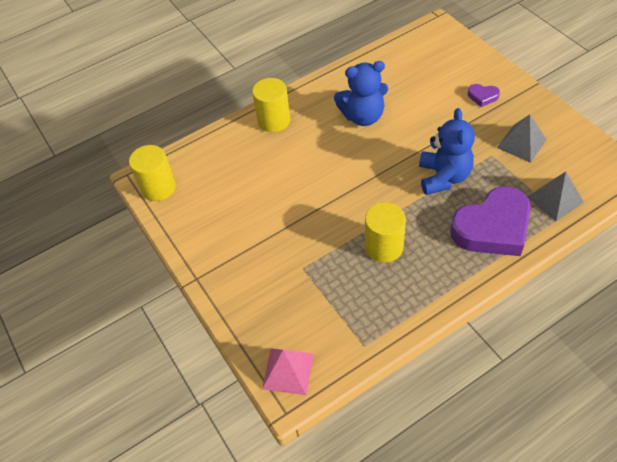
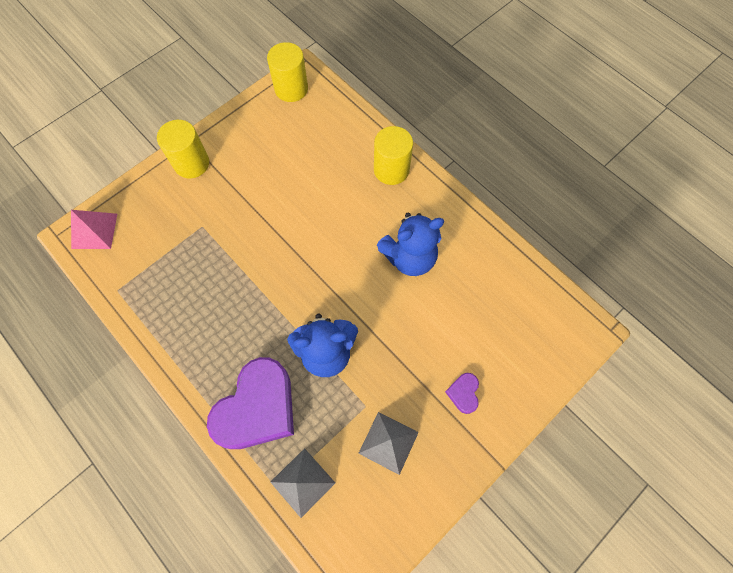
camera: 75 degrees right, 15 degrees up
(363, 116) = (409, 257): blue teddy bear -> blue teddy bear turned 90 degrees counterclockwise
(384, 247) = (228, 297): yellow cylinder -> yellow cylinder (191, 163)
(492, 227) = (257, 408): purple heart -> purple heart turned 105 degrees counterclockwise

